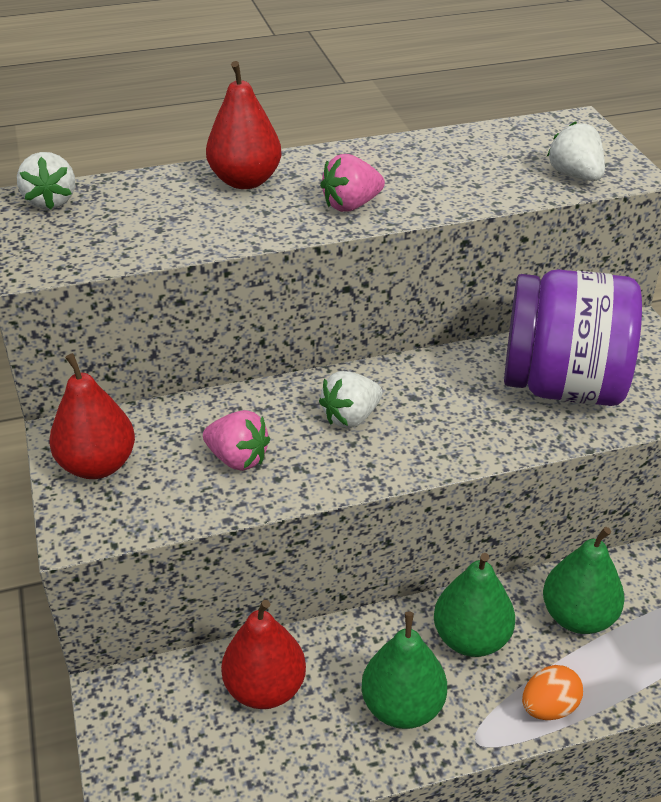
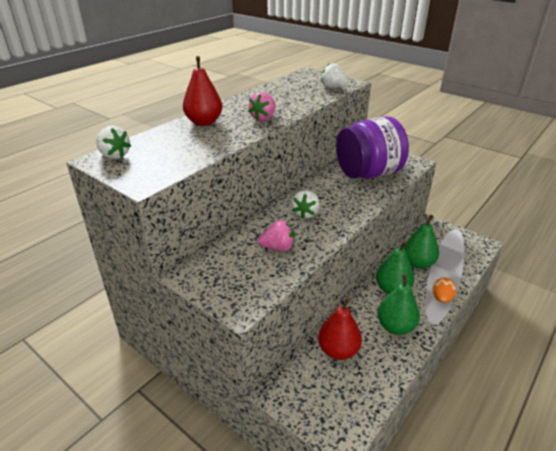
camera: 35 degrees left, 5 degrees down
(97, 465) = (216, 278): red pear -> none

